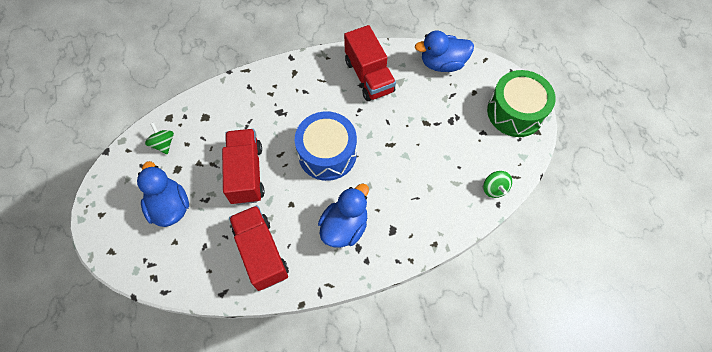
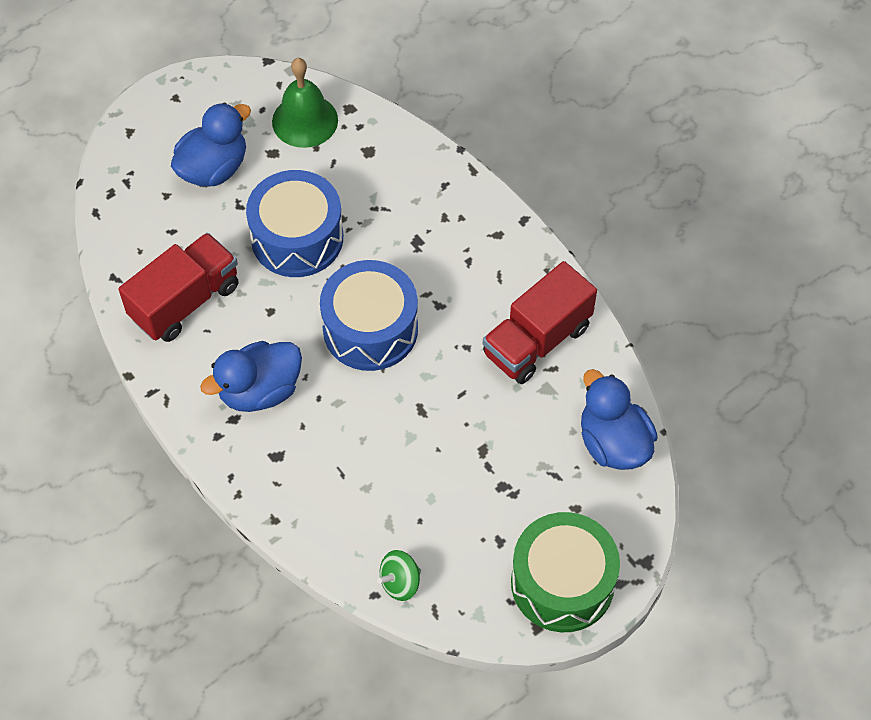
camera: 70 degrees right, 5 degrees down
(163, 144) = (305, 120): green spinning top -> green bell
(246, 173) = (297, 238): red truck -> blue drum
(344, 226) = (260, 391): blue duck -> blue duck turned 135 degrees clockwise

